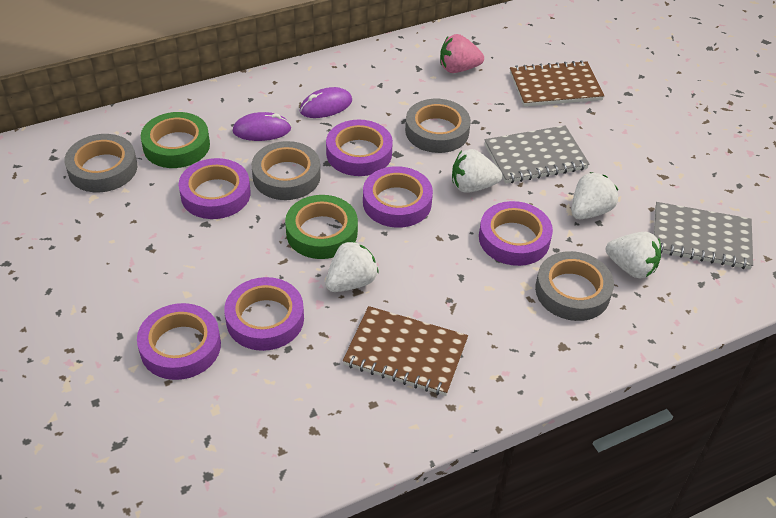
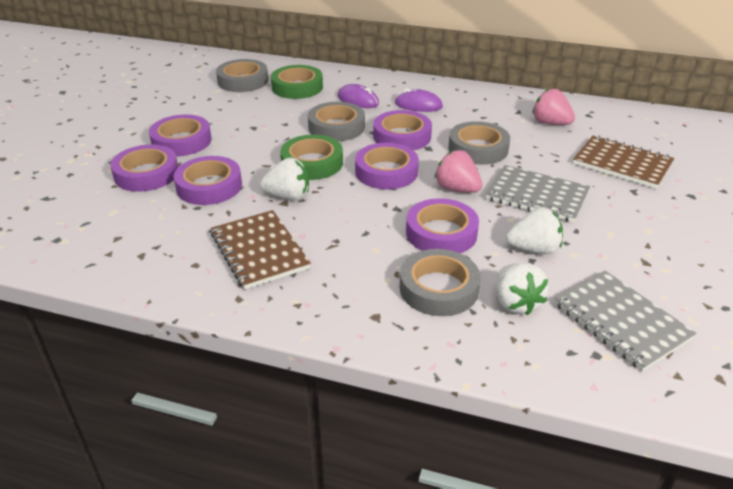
camera: 45 degrees right, 10 degrees down
(215, 194) = (281, 117): purple tape -> purple tape (181, 141)
(472, 186) = (457, 189): white strawberry -> pink strawberry

